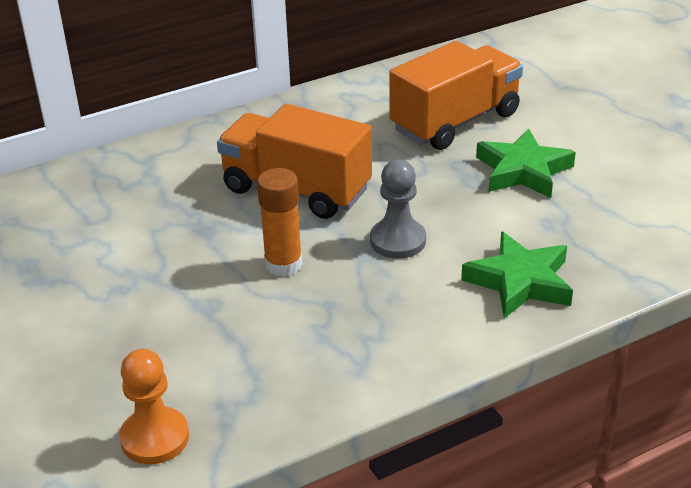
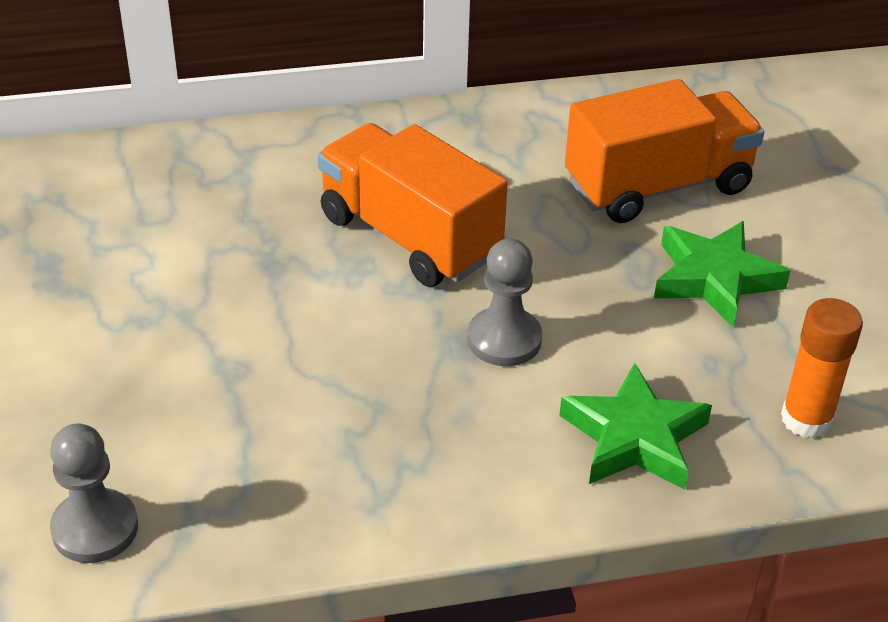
camera: 15 degrees right, 5 degrees up
(155, 438) = (95, 528): orange pawn -> grey pawn
(283, 264) = (347, 337): orange glue stick -> orange glue stick (806, 419)

